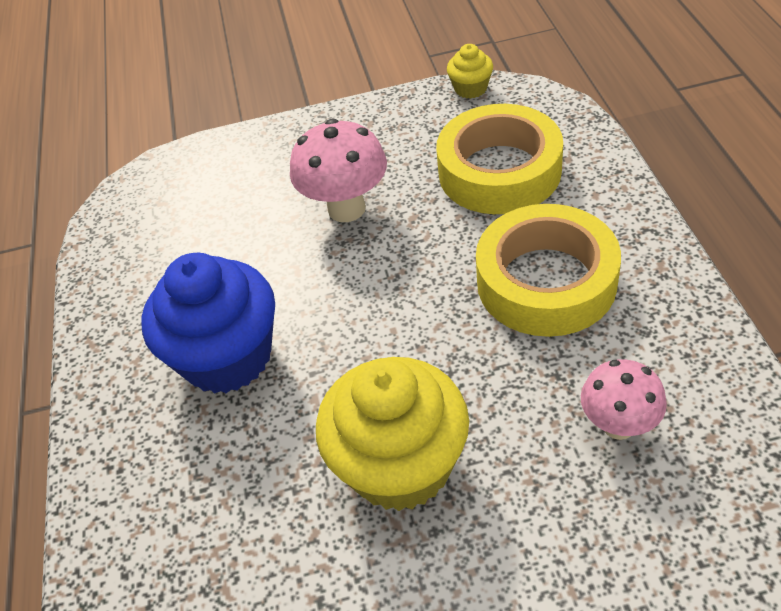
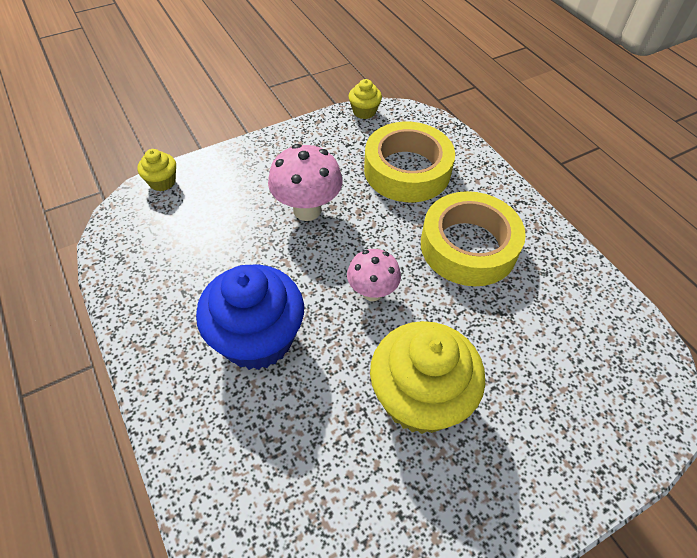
camera: 25 degrees left, 5 degrees up
(186, 156) = (162, 182): none -> yellow cupcake
(618, 425) = (552, 340): pink mushroom -> pink mushroom (372, 292)

